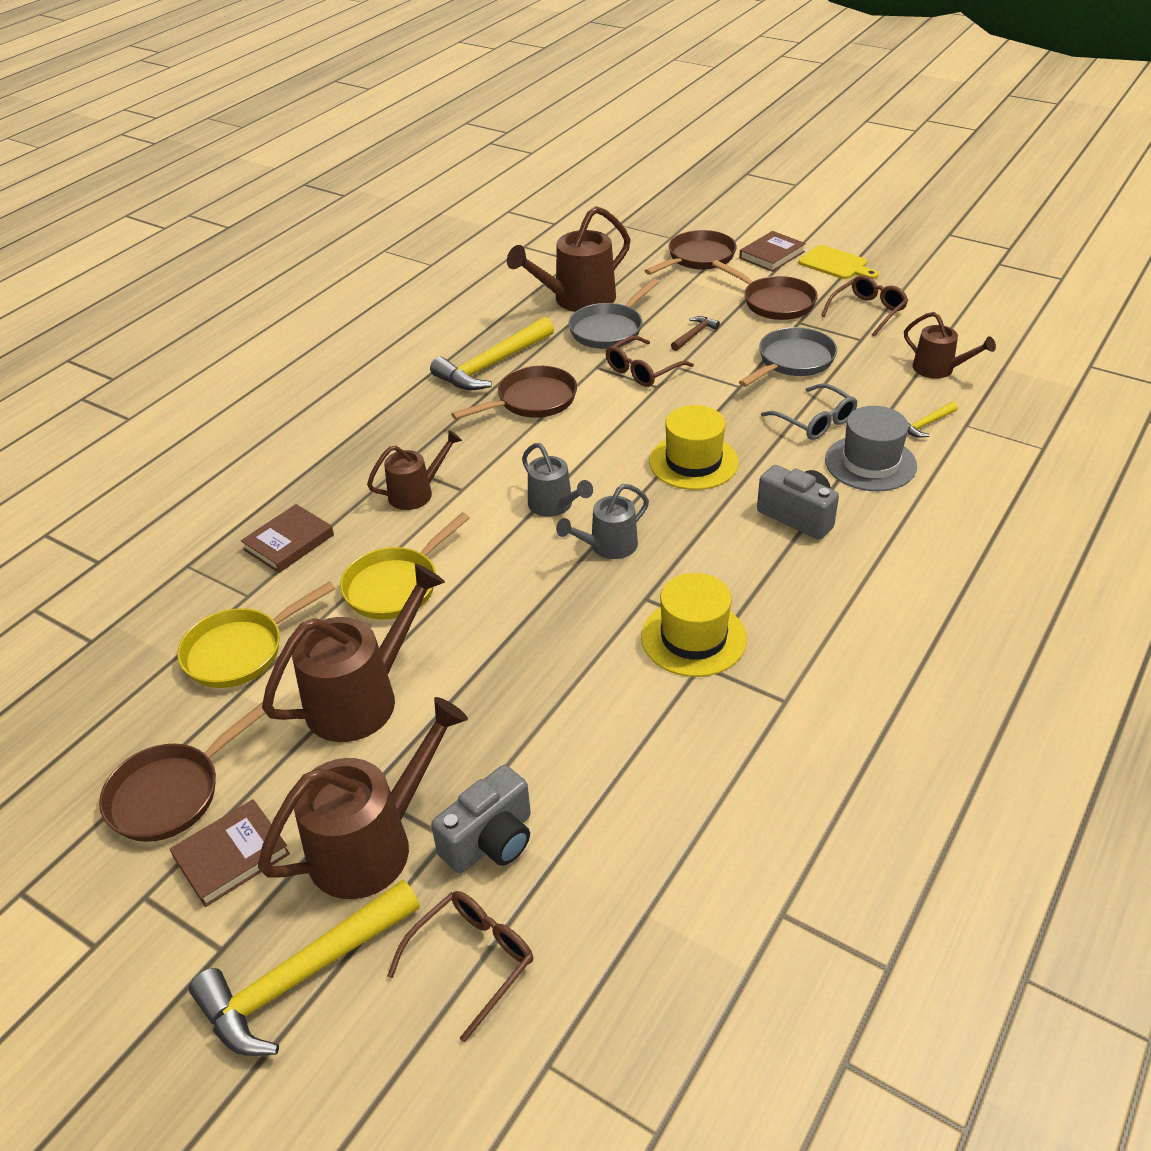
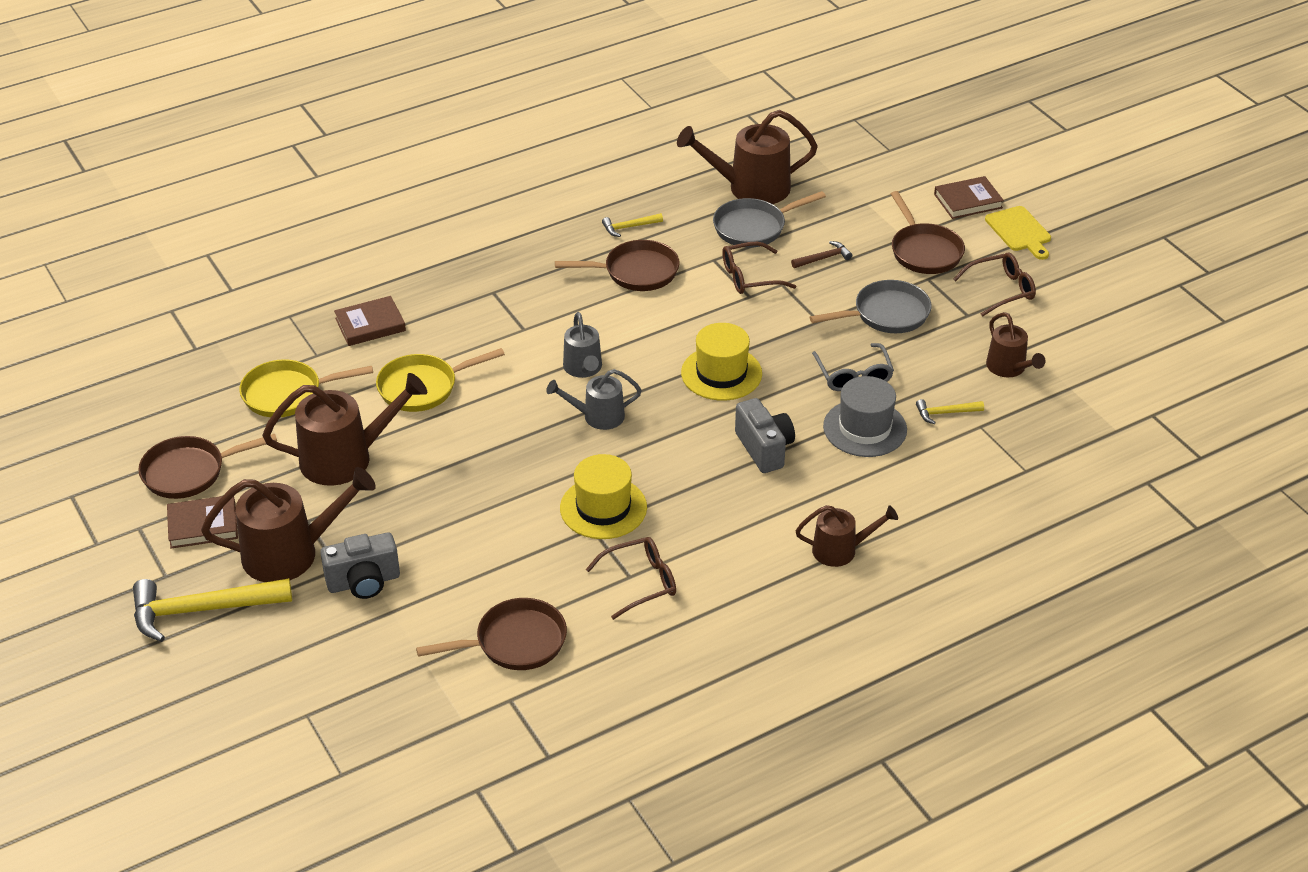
camera: 25 degrees right, 0 degrees up
(417, 493) = (488, 319): brown watering can -> brown watering can (841, 550)
(472, 960) = (304, 643): brown glasses -> brown glasses (641, 582)
(492, 365) = (629, 227): yellow hammer -> yellow hammer, size x0.47
(698, 258) = (896, 181): brown pan -> brown pan (515, 642)

